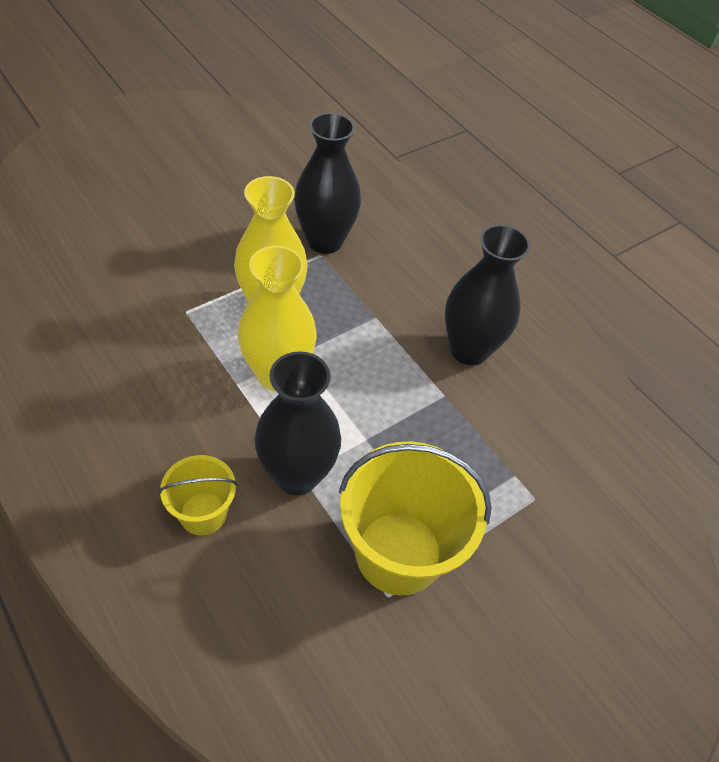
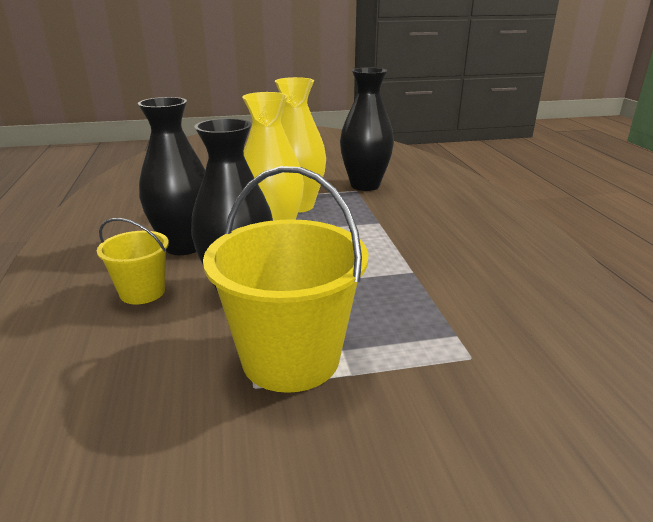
camera: 30 degrees right, 25 degrees down
(469, 350) = (455, 251): black vase -> black vase (184, 246)

